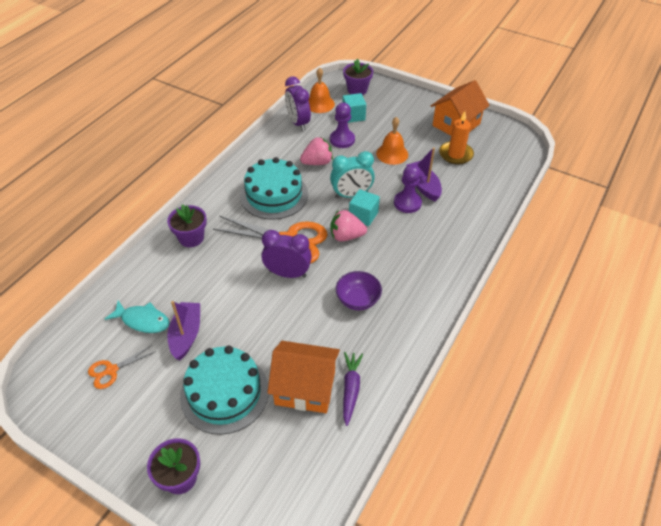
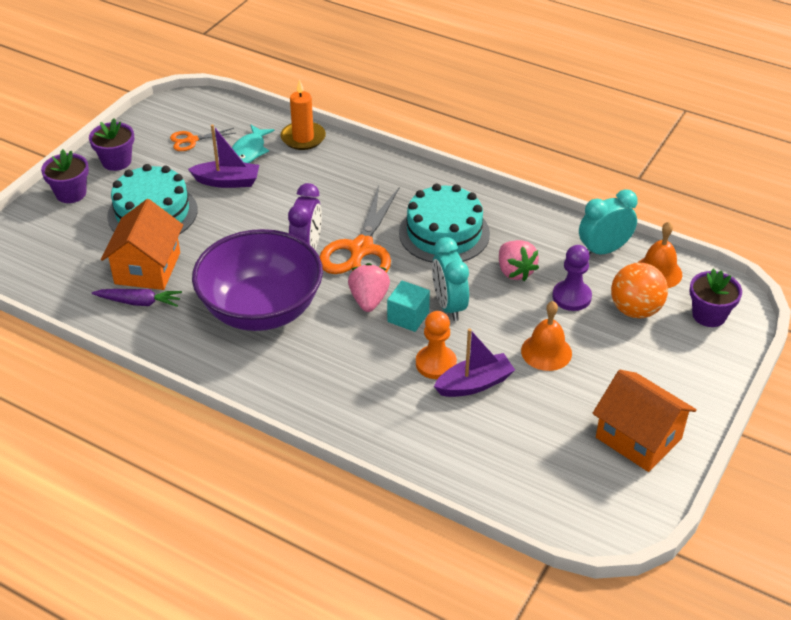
camera: 90 degrees right, 5 degrees down
(111, 370) = (191, 140): orange scissors -> orange scissors turned 75 degrees counterclockwise
(191, 238) = (366, 172): purple flower pot -> purple flower pot (116, 161)
(298, 123) = (603, 250): purple clock -> turquoise clock
(353, 116) = (635, 310): turquoise cube -> orange ball
(357, 300) = (261, 309): purple bowl -> purple bowl, size x2.26
(407, 203) = (436, 364): purple pawn -> orange pawn
(455, 154) = (555, 429): orange candle -> orange candle (303, 138)

